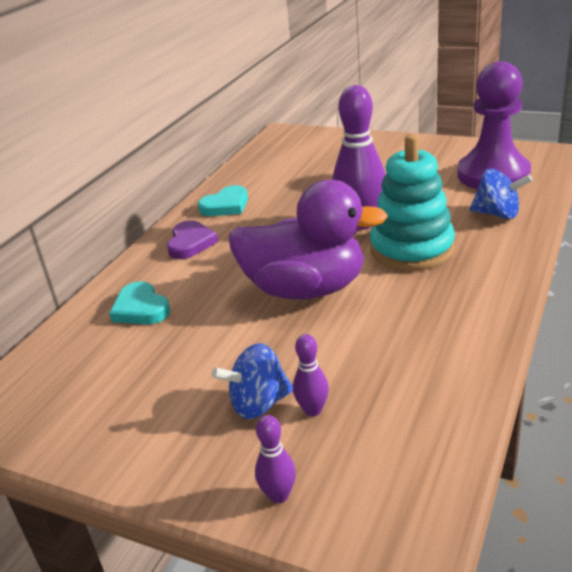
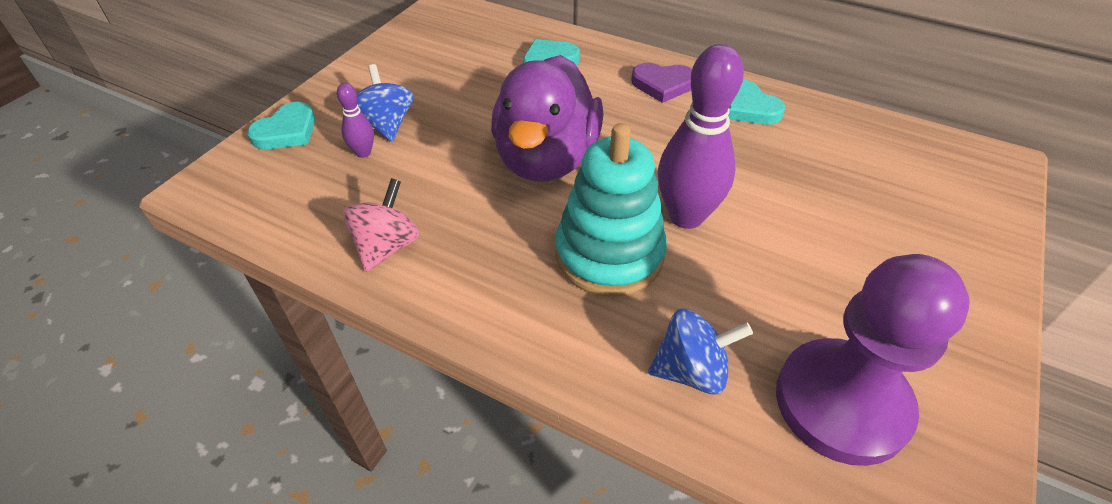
camera: 90 degrees right, 15 degrees up
(278, 495) = (287, 131): purple bowling pin -> turquoise heart
(447, 358) = (387, 246): none -> pink spinning top
(497, 214) = (691, 371): blue spinning top -> blue spinning top turned 120 degrees counterclockwise

